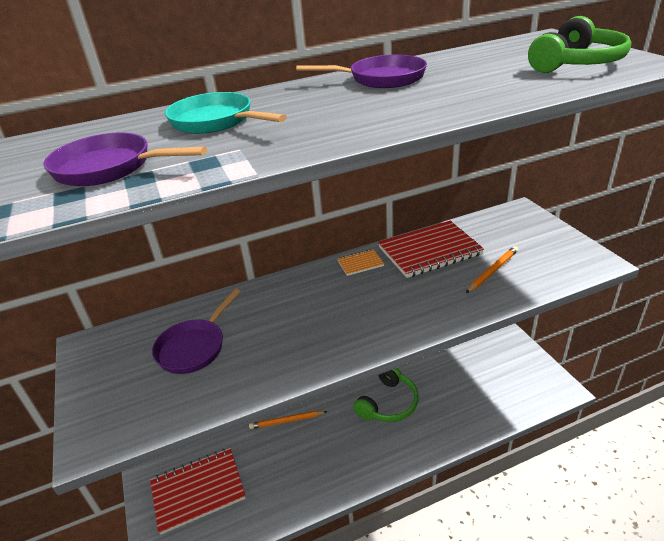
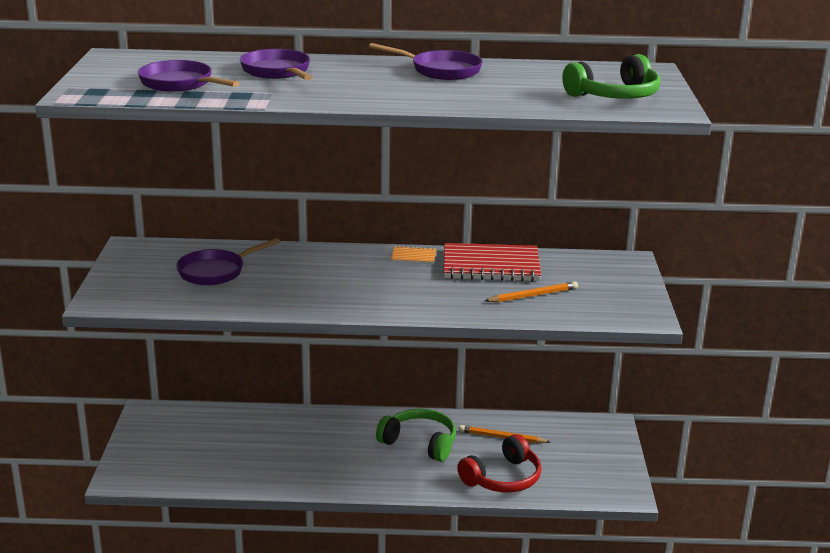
camera: 20 degrees right, 10 degrees down
(198, 491) = (183, 444): red notebook -> none
(216, 121) = (277, 72): turquoise pan -> purple pan
(286, 421) = (303, 423): orange pencil -> orange pencil (502, 437)
(388, 403) = (420, 443): green headphones -> green headphones turned 120 degrees counterclockwise
(472, 412) = (503, 478): none -> red headphones

